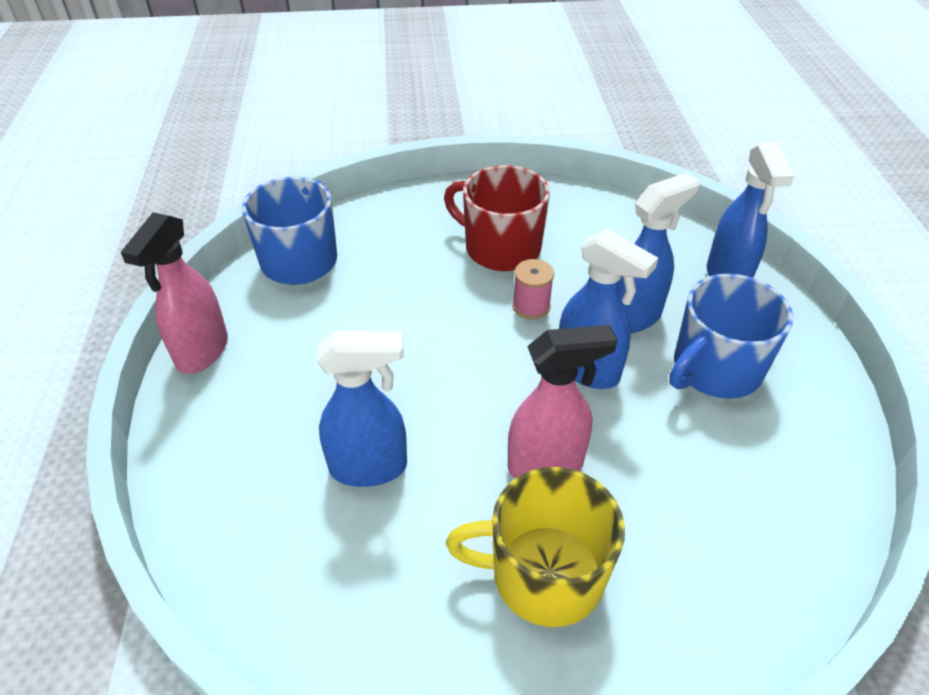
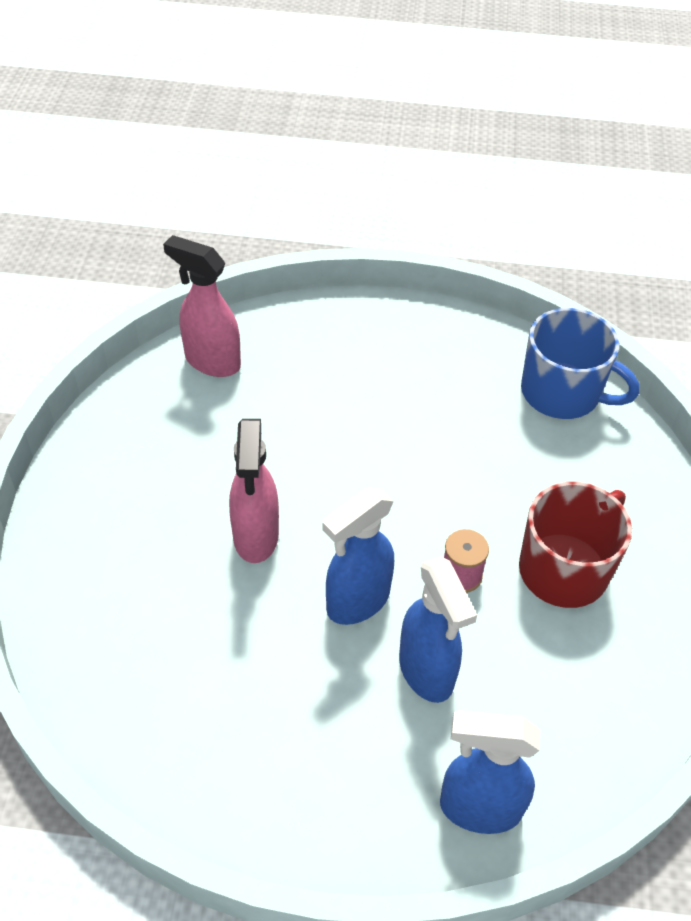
camera: 100 degrees right, 5 degrees up
(202, 352) = (444, 323): pink spray bottle -> pink spray bottle (211, 361)
(370, 467) = (291, 418): blue spray bottle -> none
(544, 575) = (158, 510): yellow mug -> none
(715, 369) = (330, 725): blue mug -> none

